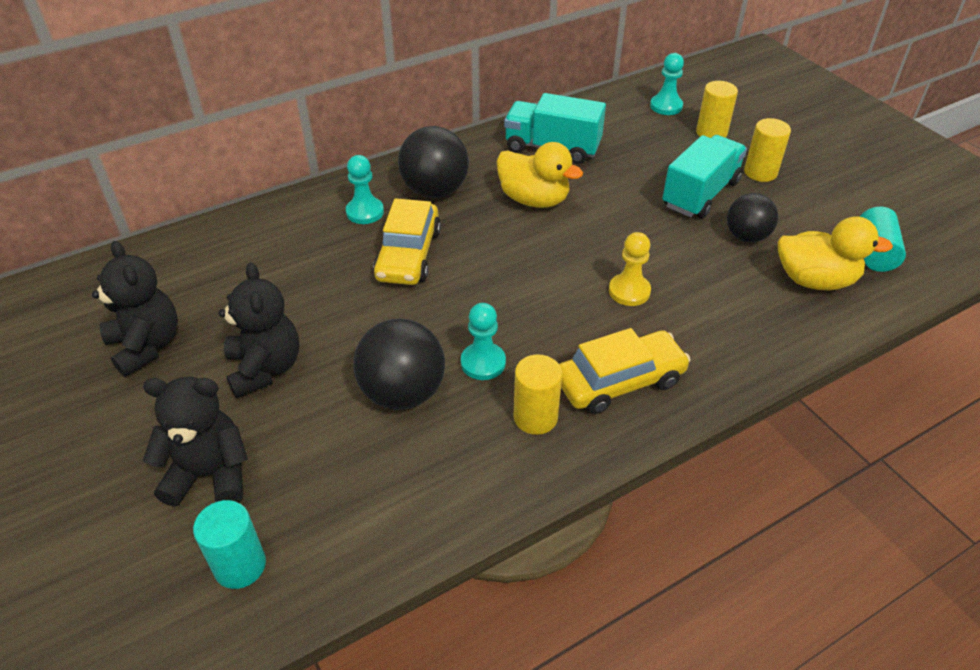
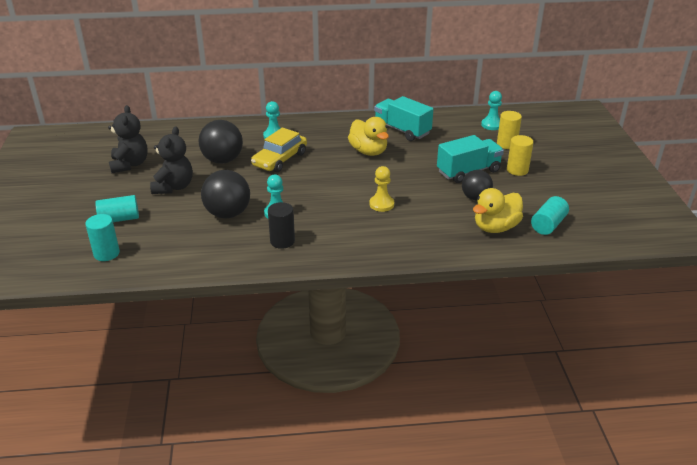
camera: 25 degrees right, 10 degrees down
(210, 474) = (119, 219): black teddy bear -> turquoise cylinder
(435, 191) = (318, 135): black ball -> black ball (222, 160)
(535, 417) = (282, 241): yellow cylinder -> black cylinder
(619, 381) = (338, 239): yellow car -> none
(815, 280) = (495, 227): yellow duck -> yellow duck turned 105 degrees clockwise

